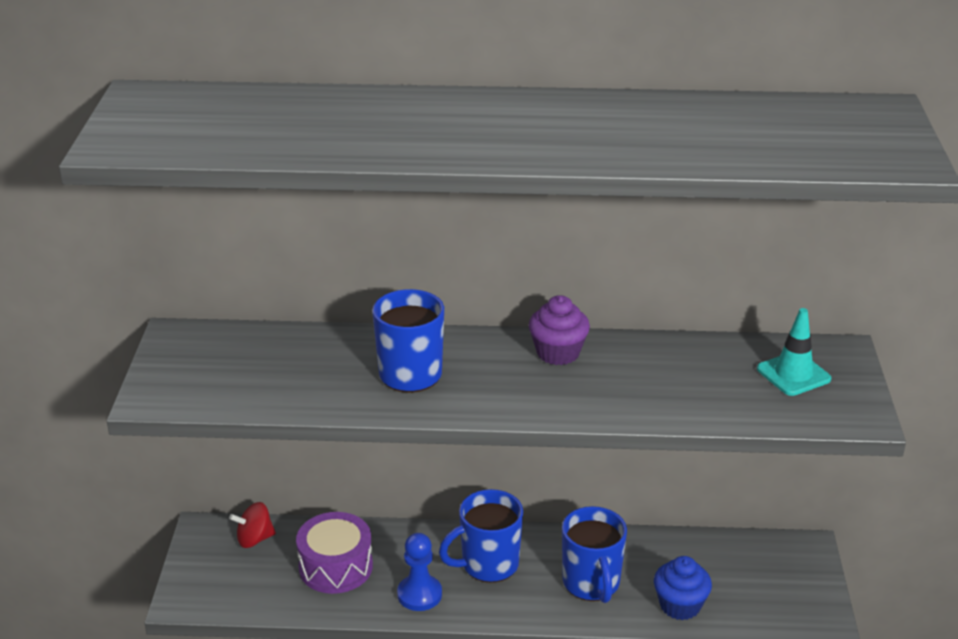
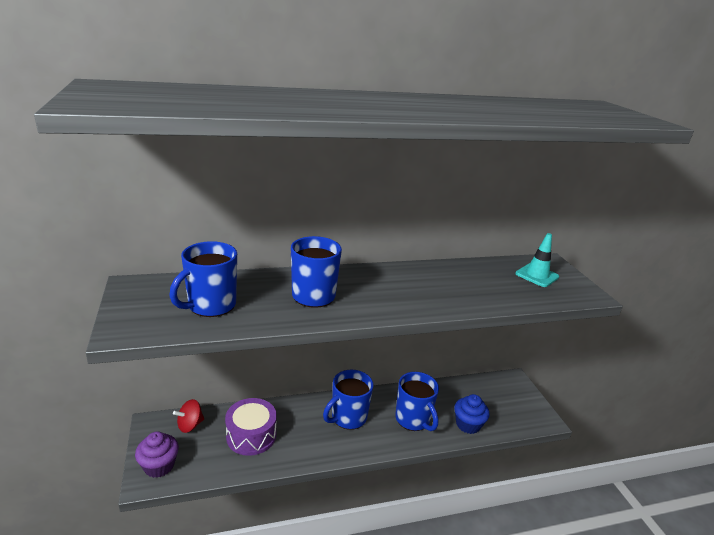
camera: 20 degrees left, 5 degrees down
(267, 375) = (210, 305): none -> blue mug
(419, 594) = (312, 445): blue pawn -> none
(558, 353) = (399, 275): purple cupcake -> purple cupcake (159, 466)

